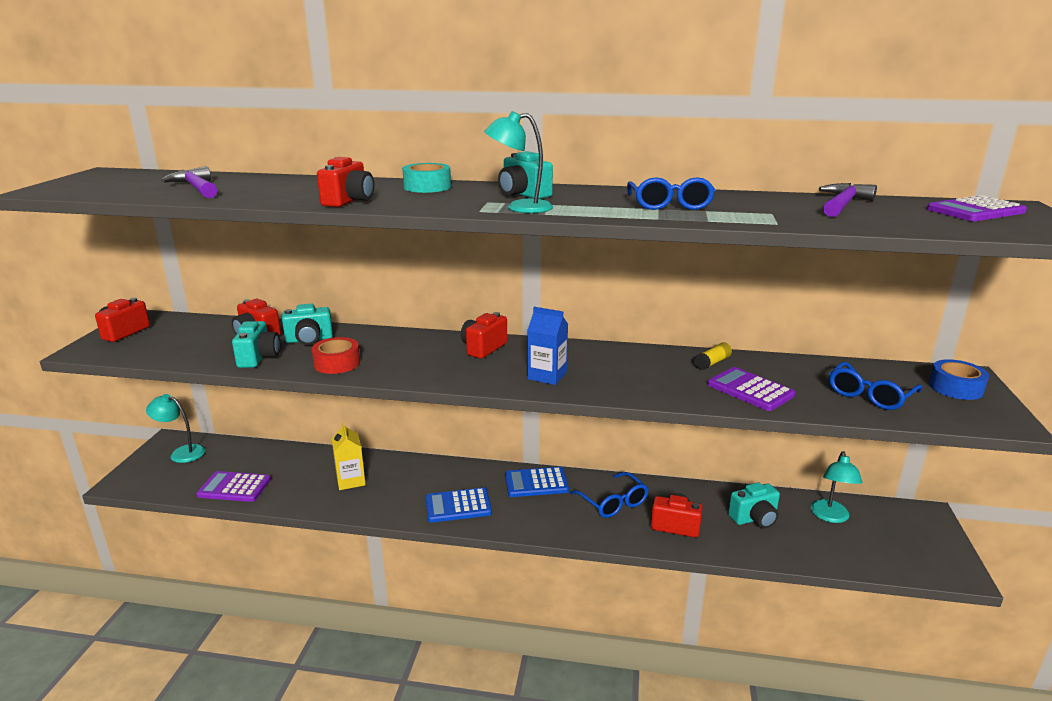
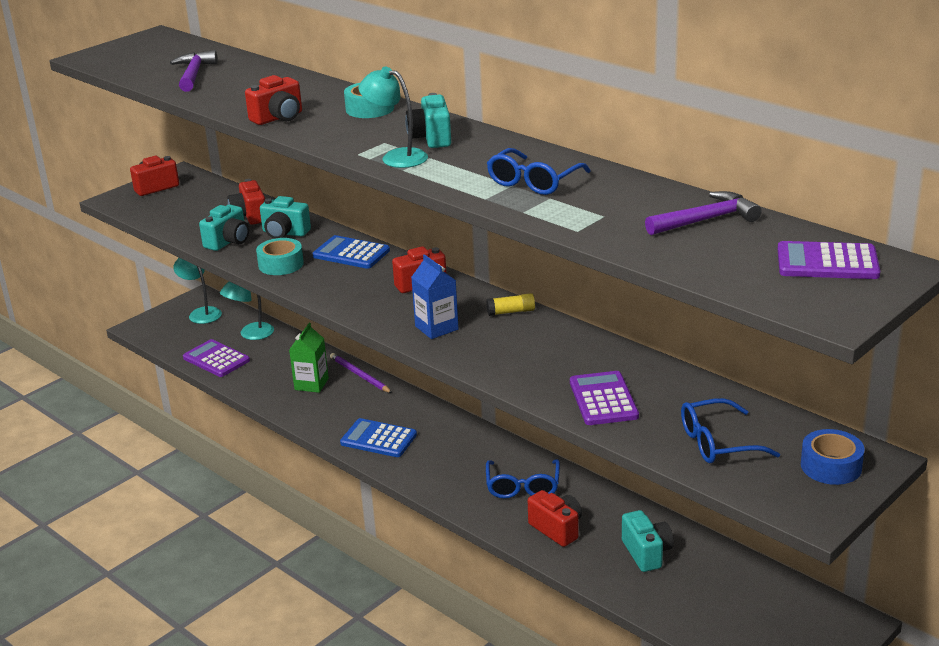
camera: 35 degrees right, 5 degrees up
(337, 363) = (281, 264): red tape -> turquoise tape
(351, 480) = (311, 384): yellow carton -> green carton
(387, 460) = (359, 375): none -> purple pencil
(536, 483) = (471, 442): blue calculator -> blue calculator (351, 253)
(712, 363) = (612, 361): yellow glue stick -> yellow glue stick (511, 312)
(754, 518) = (647, 553): turquoise camera -> turquoise camera turned 120 degrees counterclockwise
(830, 517) = (733, 582): turquoise lamp -> turquoise lamp (251, 334)

